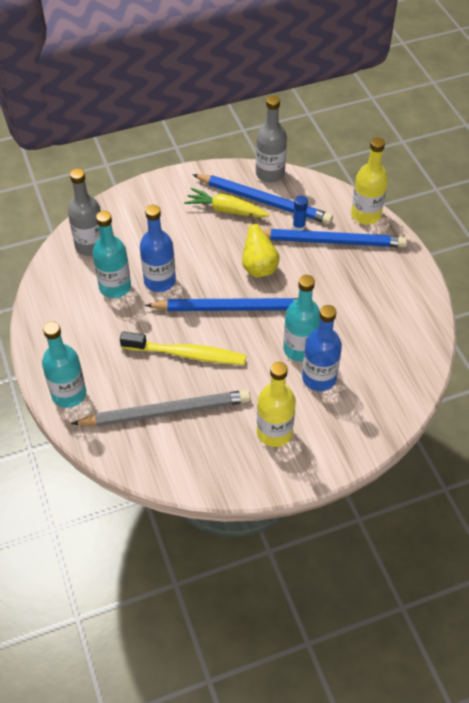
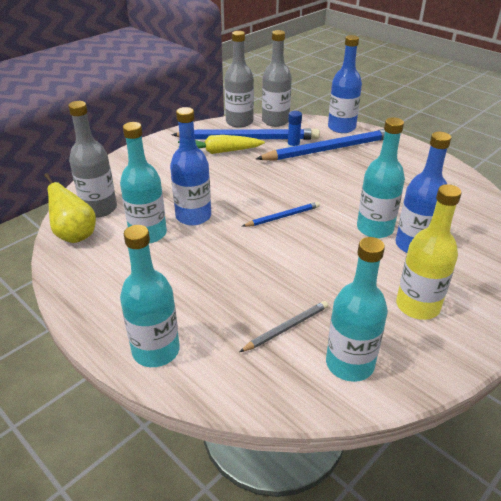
camera: 25 degrees left, 15 degrees down
(165, 412) = (286, 328): grey pencil -> grey pencil, size x0.48
(187, 354) = (268, 267): yellow toothbrush -> none
(190, 456) = (349, 364): none -> turquoise bottle
(232, 308) = (282, 217): blue pencil -> blue pencil, size x0.48
(259, 268) = (283, 181): yellow pear -> yellow pear (75, 235)
(306, 184) = (275, 121): none -> grey bottle
(365, 215) = (341, 127): yellow bottle -> blue bottle

